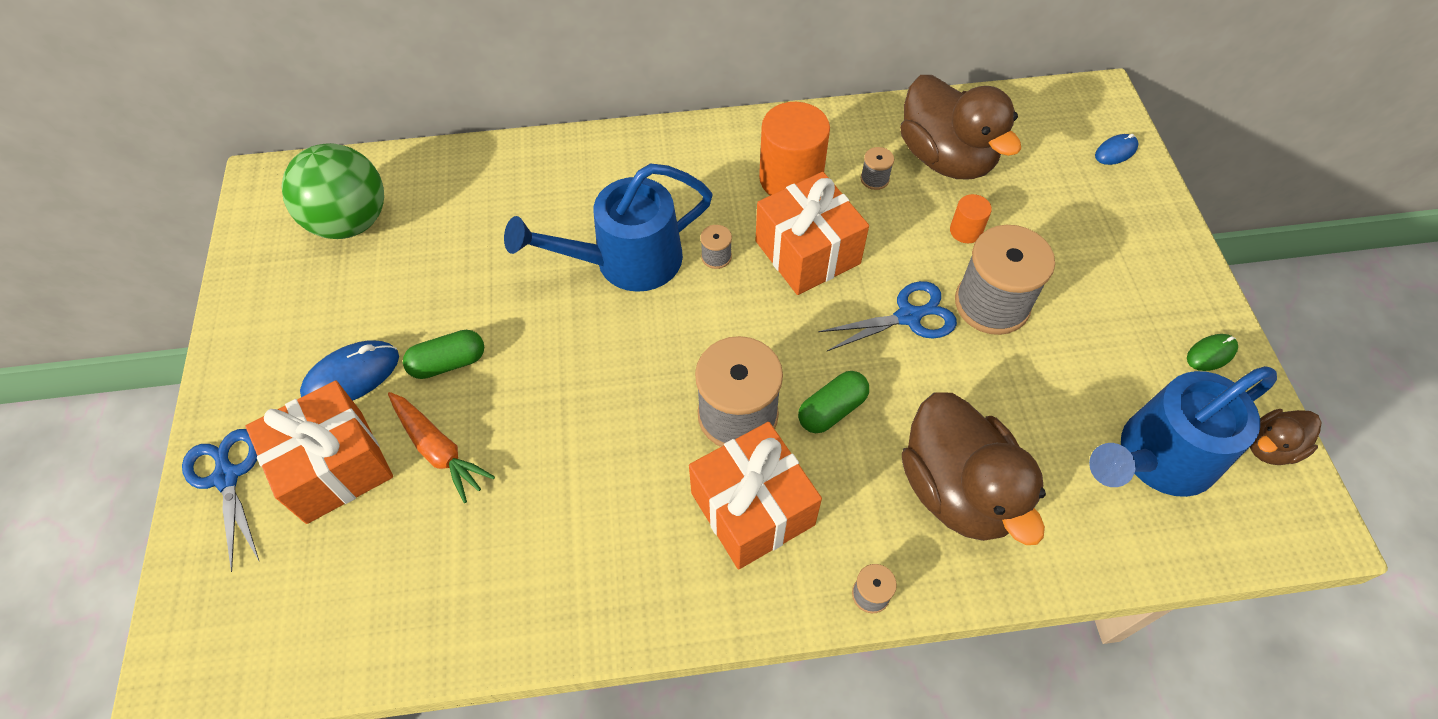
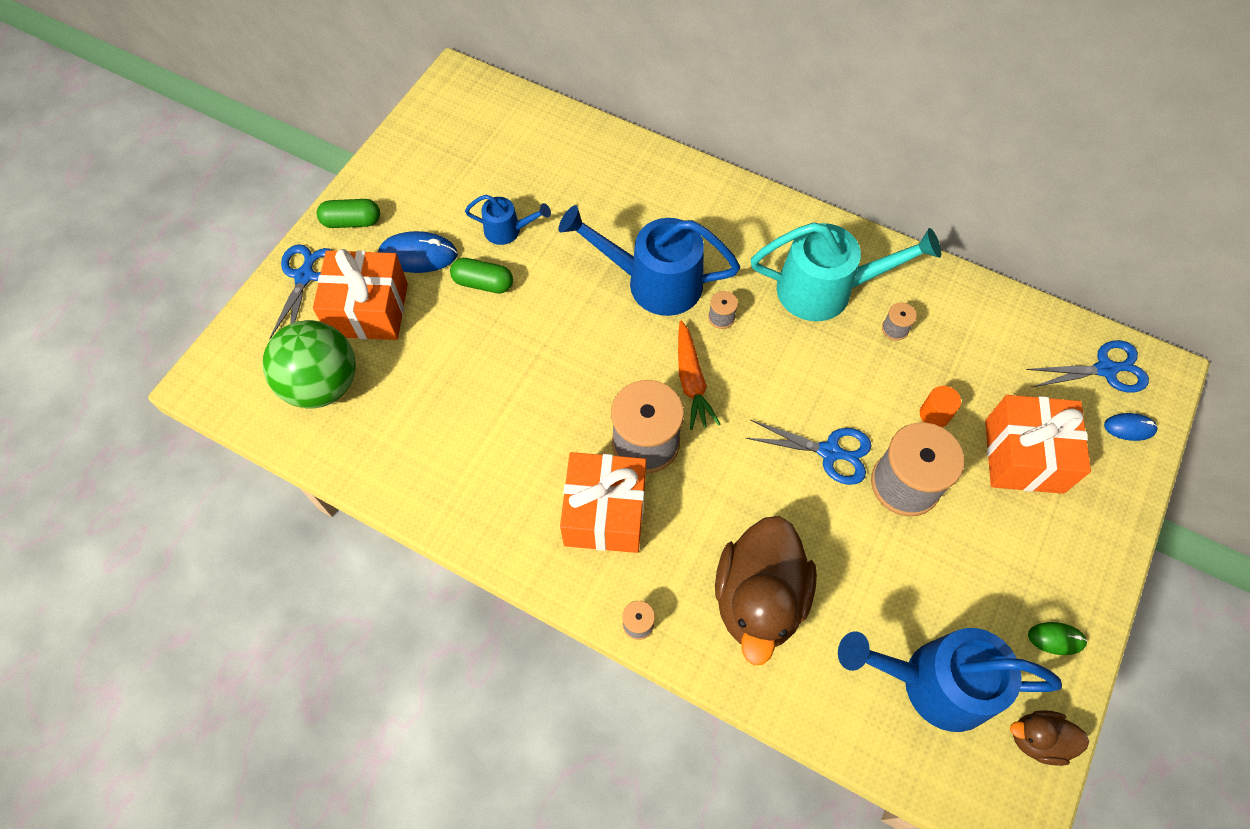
camera: 35 degrees right, 5 degrees up
(351, 222) = (491, 142): green ball -> green ball (323, 384)
(436, 296) = (508, 230): none -> blue watering can
(438, 450) = (436, 339): orange carrot -> orange carrot (691, 381)
(791, 179) = (827, 290): orange cylinder -> turquoise watering can
(807, 252) = (792, 355): orange gift -> orange gift (1023, 456)
(832, 410) = (714, 482): green capsule -> green capsule (352, 221)
(946, 158) = (970, 346): brown duck -> none
(1061, 116) = (1106, 369): none -> blue scissors

